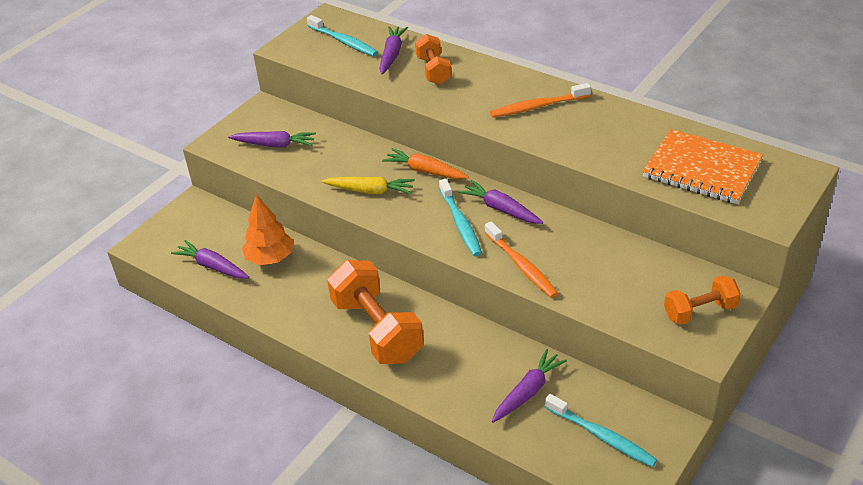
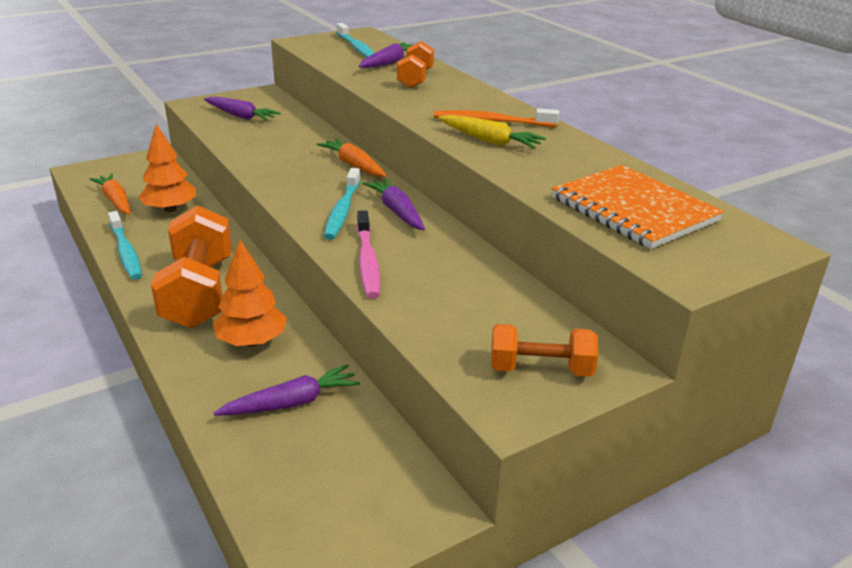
camera: 20 degrees right, 10 degrees down
(213, 266) = (115, 201): purple carrot -> orange carrot
(370, 191) = (284, 165): yellow carrot -> yellow carrot (489, 141)
(457, 356) = (252, 341): none -> orange tree
(521, 266) = (367, 261): orange toothbrush -> pink toothbrush
(602, 436) = (331, 484): turquoise toothbrush -> turquoise toothbrush (126, 252)

